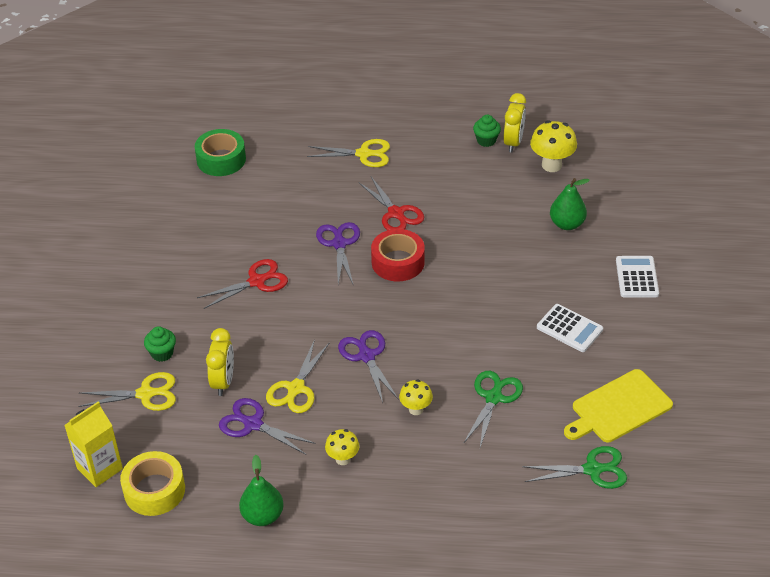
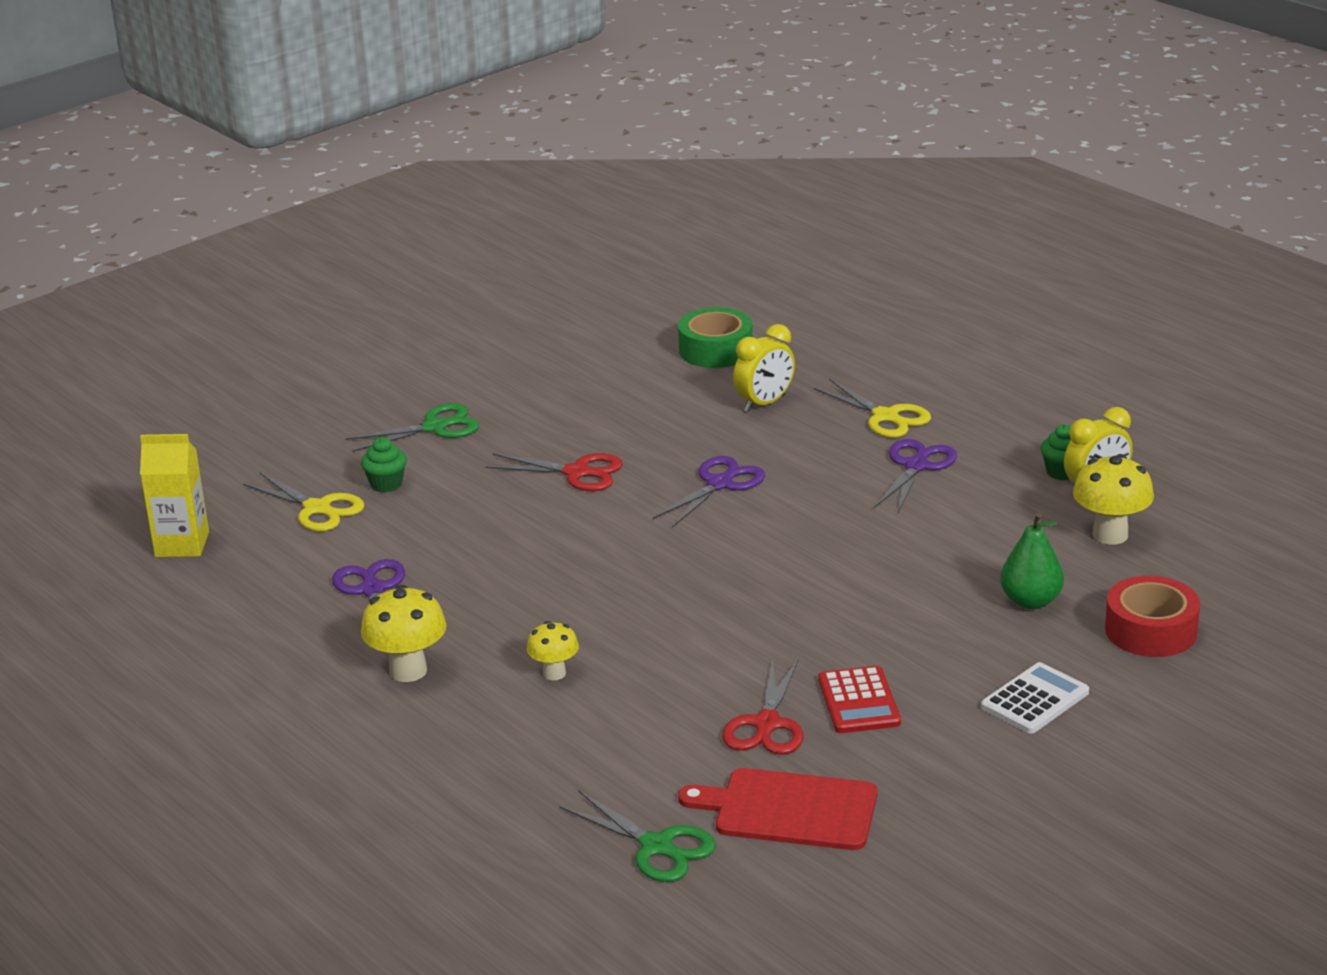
camera: 45 degrees right, 15 degrees down
(154, 490) = (198, 590): yellow tape -> none
(223, 382) = (403, 539): yellow clock -> yellow clock (764, 403)
(263, 516) = (256, 670): green pear -> none
(296, 388) = (463, 584): yellow scissors -> none
(343, 459) = (408, 671): yellow mushroom -> yellow mushroom, size x1.63
(366, 356) = (582, 597): purple scissors -> purple scissors (916, 466)
(396, 213) = (831, 488): red scissors -> red scissors (767, 724)
(398, 262) = (758, 533): red tape -> red tape (1151, 630)
(493, 398) = (657, 713): green scissors -> green scissors (435, 427)
(569, 328) = (858, 701): white calculator -> red calculator
(619, 408) = (789, 810): yellow cutting board -> red cutting board

